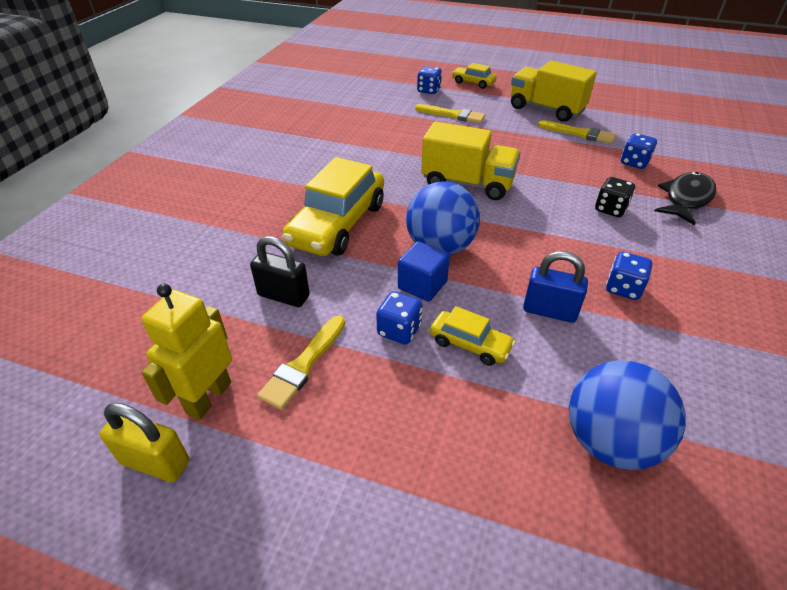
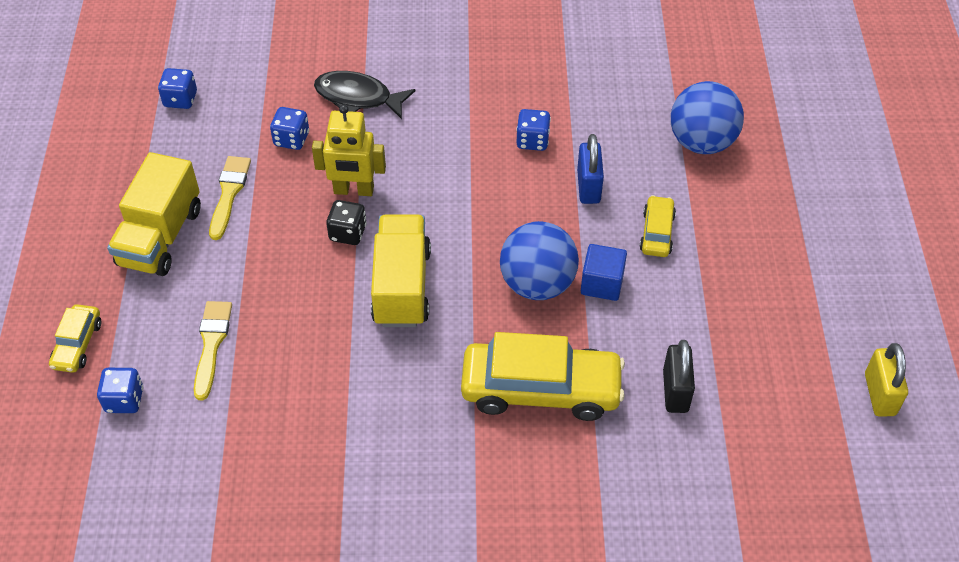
camera: 110 degrees left, 10 degrees up
(208, 397) = (812, 391): yellow robot -> yellow robot (353, 190)
(303, 365) = (743, 339): yellow brush -> none
(399, 330) = (668, 285): blue dice -> blue dice (180, 99)
(610, 209) = (404, 155): black dice -> black dice (348, 233)

